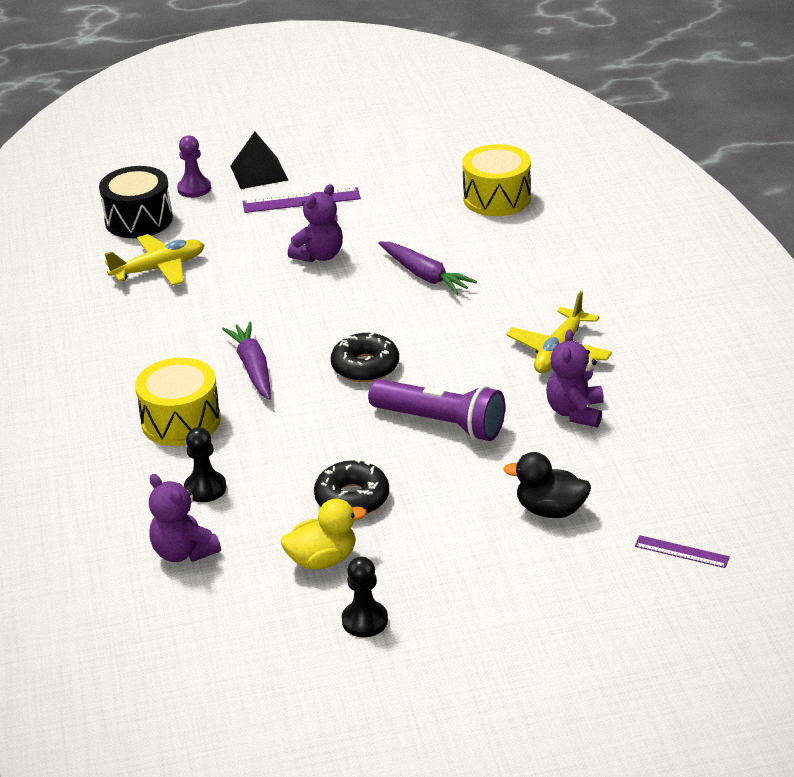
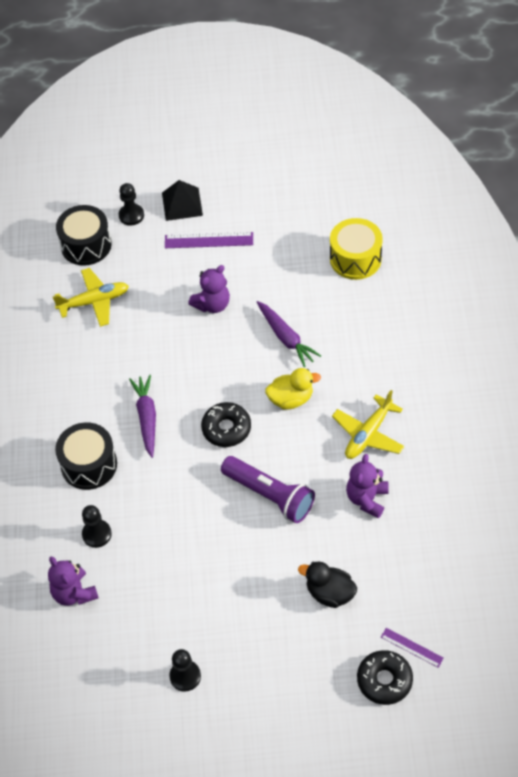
camera: 10 degrees right, 20 degrees up
(181, 421) = (89, 465): yellow drum -> black drum
(194, 189) = (131, 215): purple pawn -> black pawn
(322, 560) = (166, 615): yellow duck -> yellow duck (291, 399)
(352, 498) = (195, 560): black donut -> black donut (384, 680)

